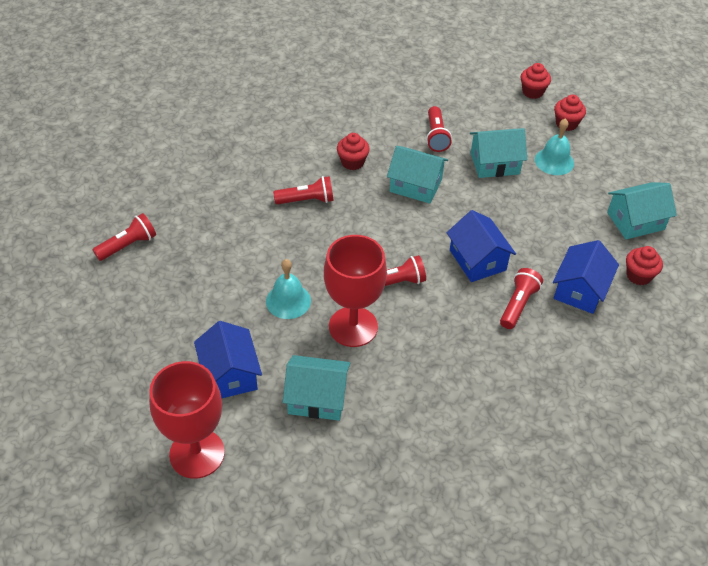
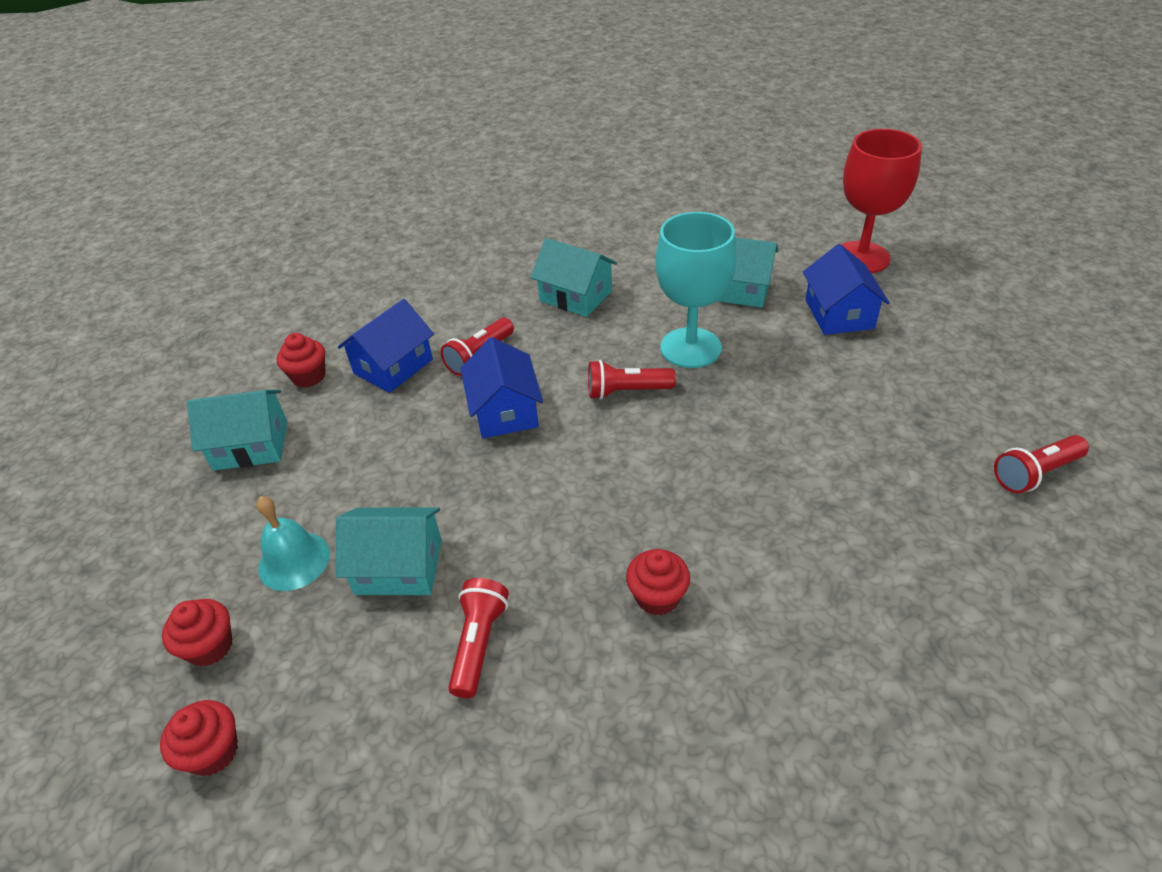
camera: 165 degrees left, 5 degrees down
(288, 301) = (773, 381): turquoise bell -> none
(306, 200) = (747, 525): red flashlight -> none
(353, 327) = (690, 348): red goblet -> turquoise goblet
(416, 185) = (554, 536): turquoise house -> turquoise house (575, 296)

